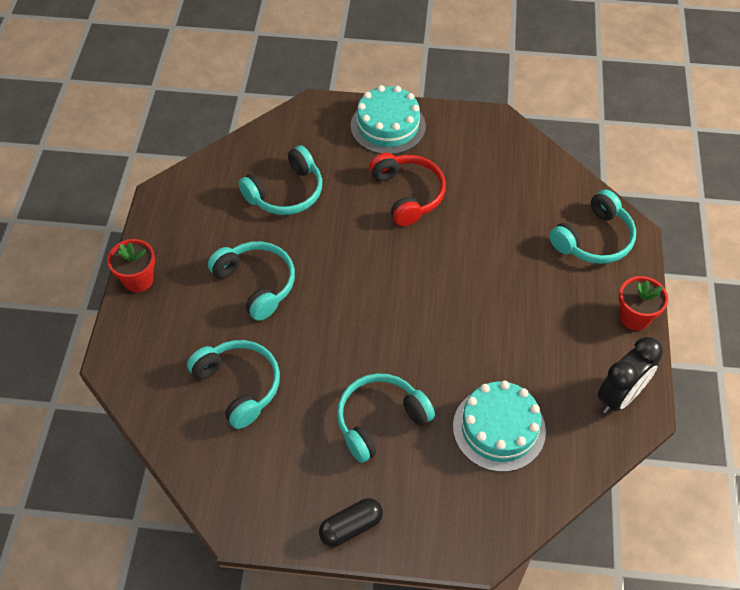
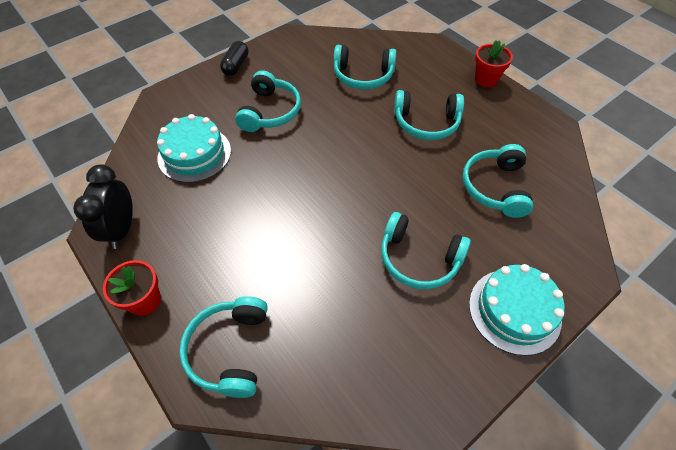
camera: 135 degrees right, 0 degrees up
(408, 194) = (419, 258): red headphones -> turquoise headphones

